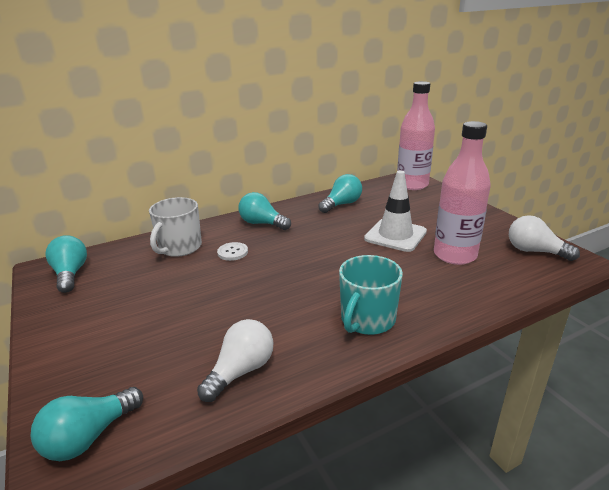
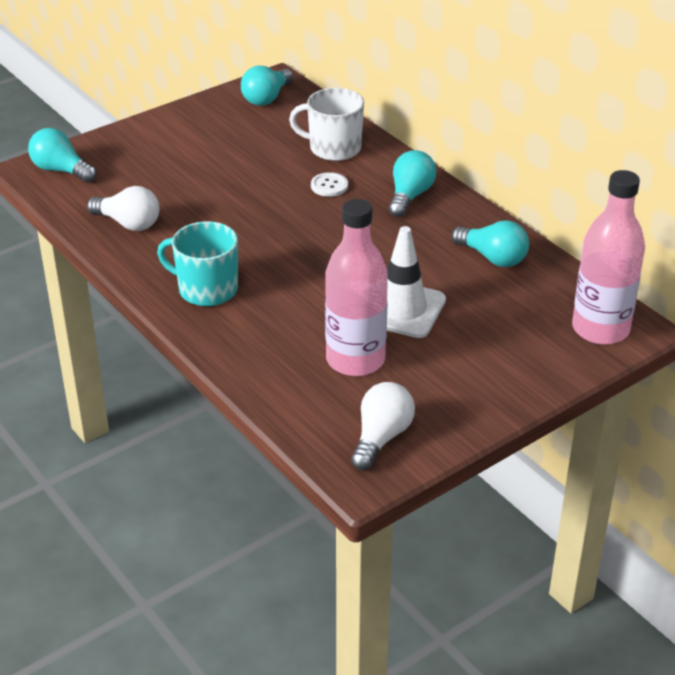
camera: 80 degrees right, 10 degrees up
(70, 274) = (267, 98): turquoise light bulb -> turquoise light bulb turned 150 degrees clockwise

